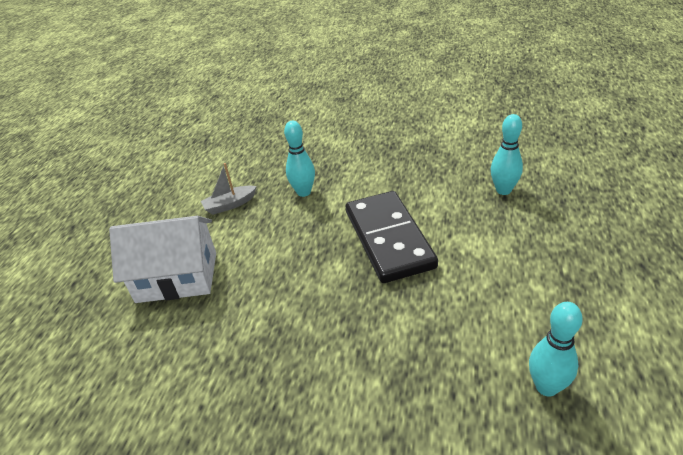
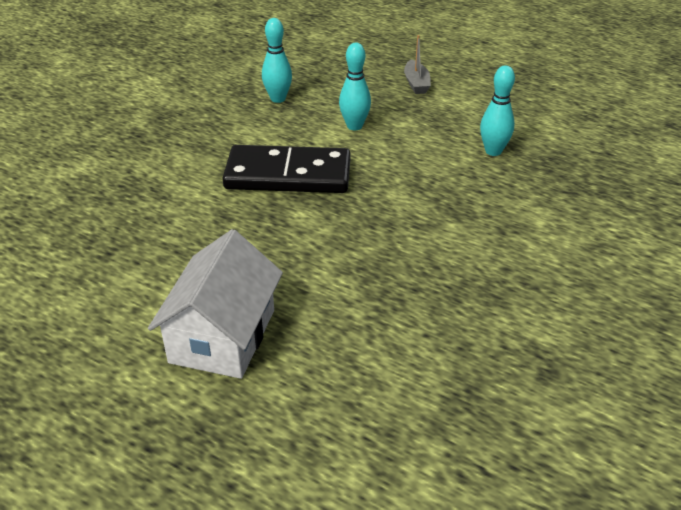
camera: 75 degrees left, 0 degrees up
(230, 205) = (119, 273): grey boat -> grey boat (416, 83)
(304, 192) = (157, 211): turquoise bowling pin -> turquoise bowling pin (354, 126)

